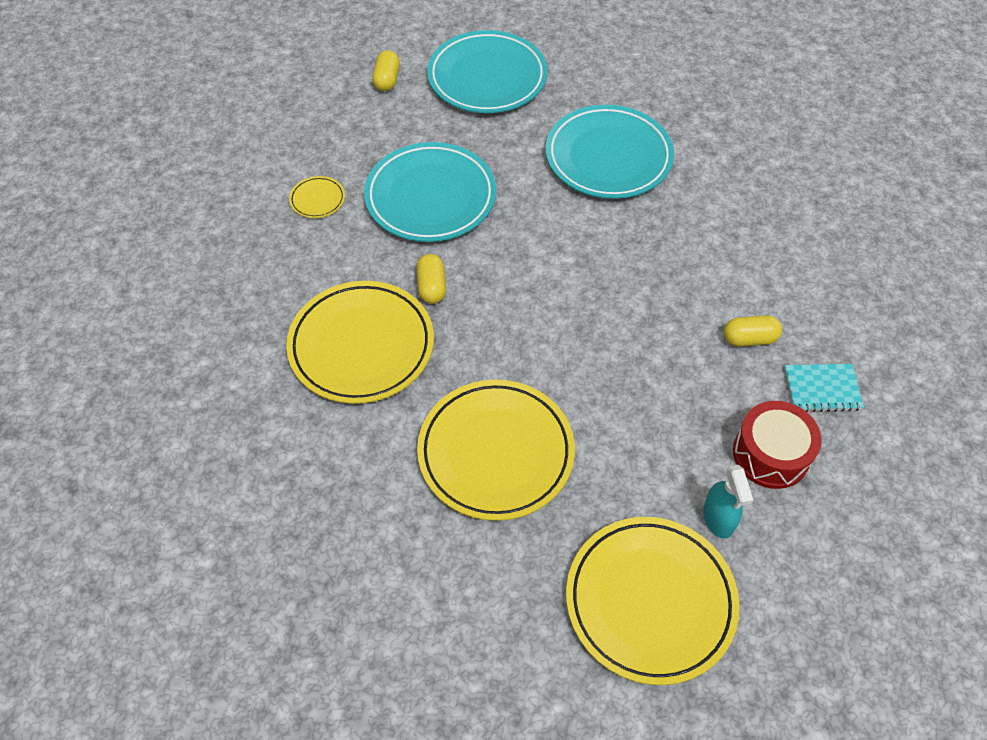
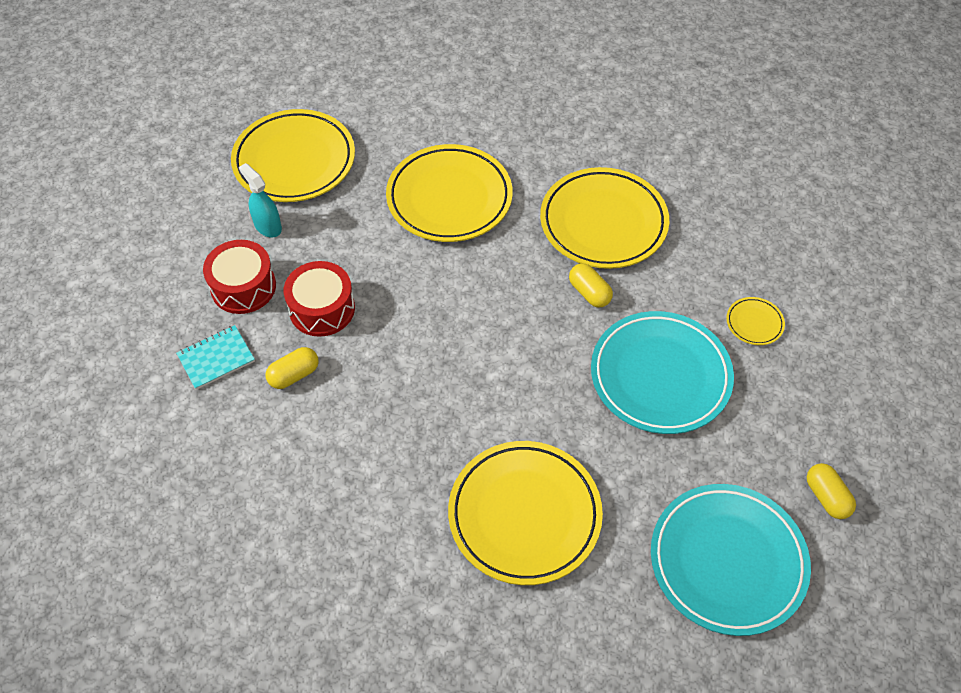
camera: 150 degrees right, 0 degrees up
(608, 157) = (524, 515): turquoise plate -> yellow plate
(696, 390) = (322, 309): none -> red drum

